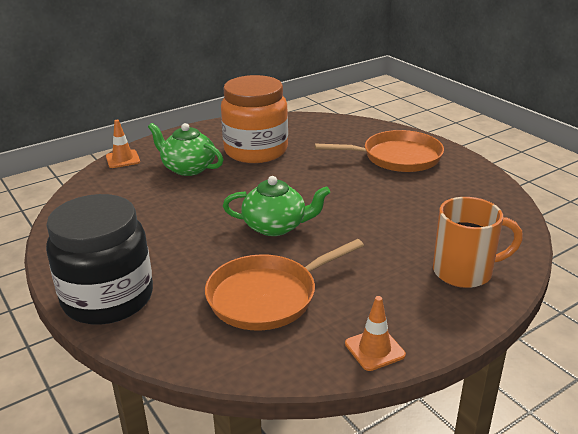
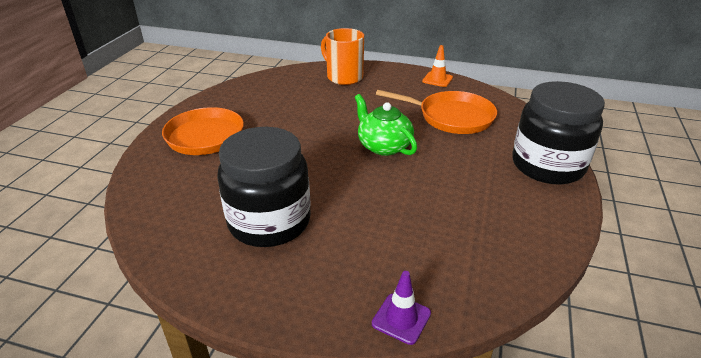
camera: 130 degrees left, 5 degrees up
(123, 159) = (401, 318): orange traffic cone -> purple traffic cone
(188, 168) = (357, 246): green teapot -> none
(256, 151) = (269, 222): orange jar -> black jar

